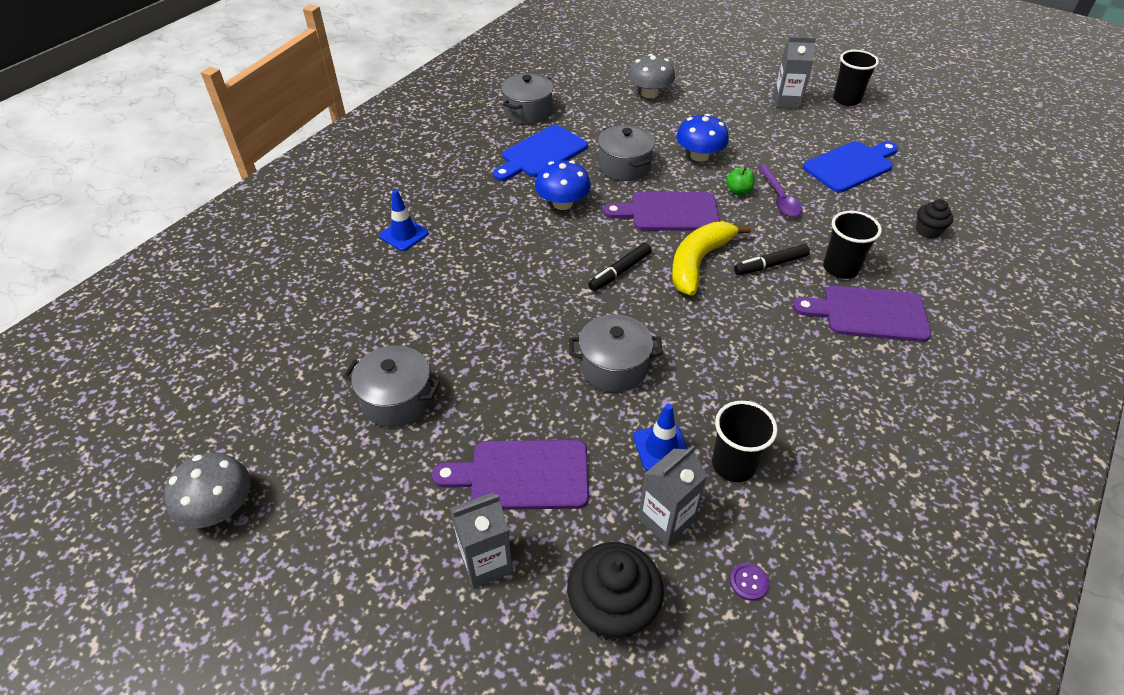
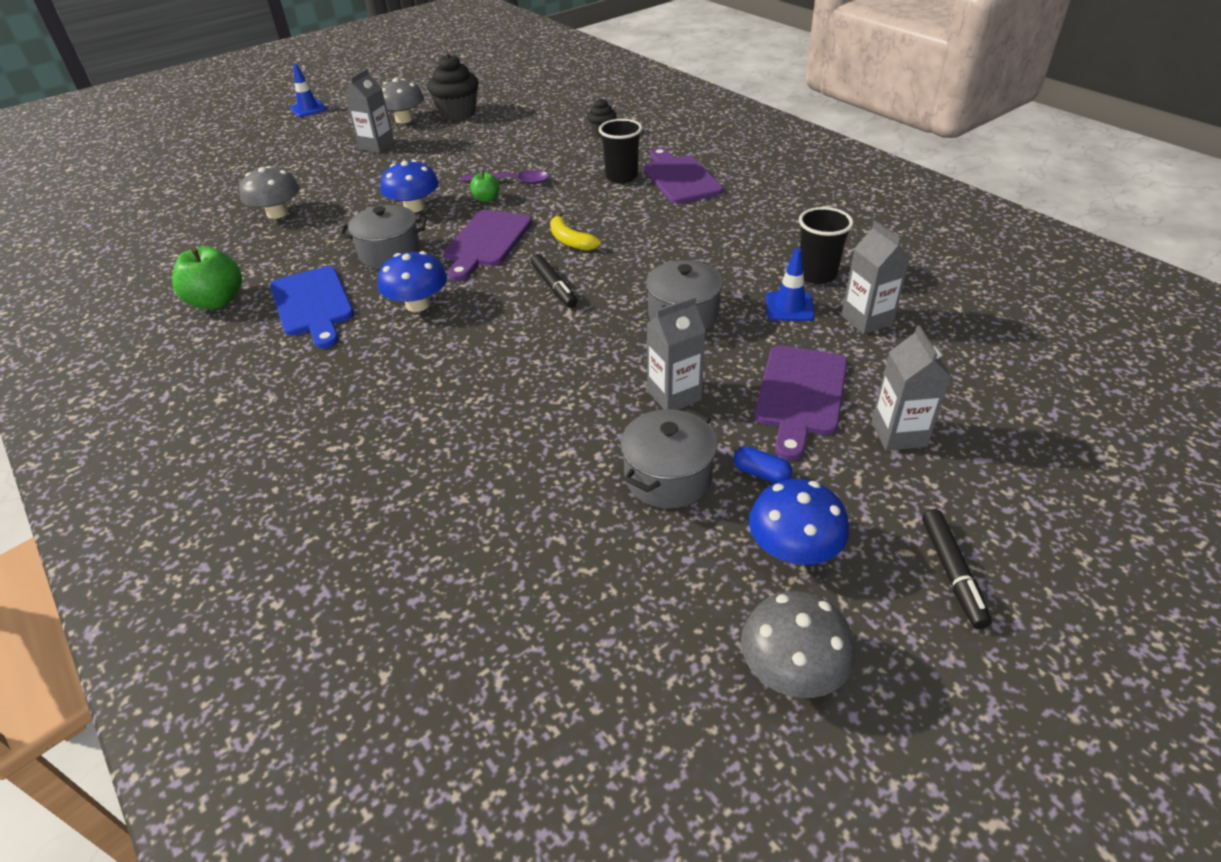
camera: 70 degrees left, 5 degrees down
(331, 494) = (793, 549): none -> blue mushroom
(404, 234) = (375, 441): blue traffic cone -> blue traffic cone (308, 109)
(412, 460) = (761, 473): none -> blue capsule
(495, 383) = (674, 395): none -> grey carton
(528, 112) = (217, 301): grey pot -> green apple
(612, 609) = (952, 365): black cupcake -> black cupcake (457, 113)
(698, 262) = (570, 240): yellow banana -> yellow banana, size x0.61
(748, 582) = (930, 293): purple button -> none
(770, 265) = (597, 206): black marker -> black marker (952, 573)
(846, 99) = (404, 119): black cup -> grey mushroom
(850, 166) = (497, 141): blue cutting board -> none
(869, 314) = (680, 178): purple cutting board -> purple cutting board turned 135 degrees clockwise

